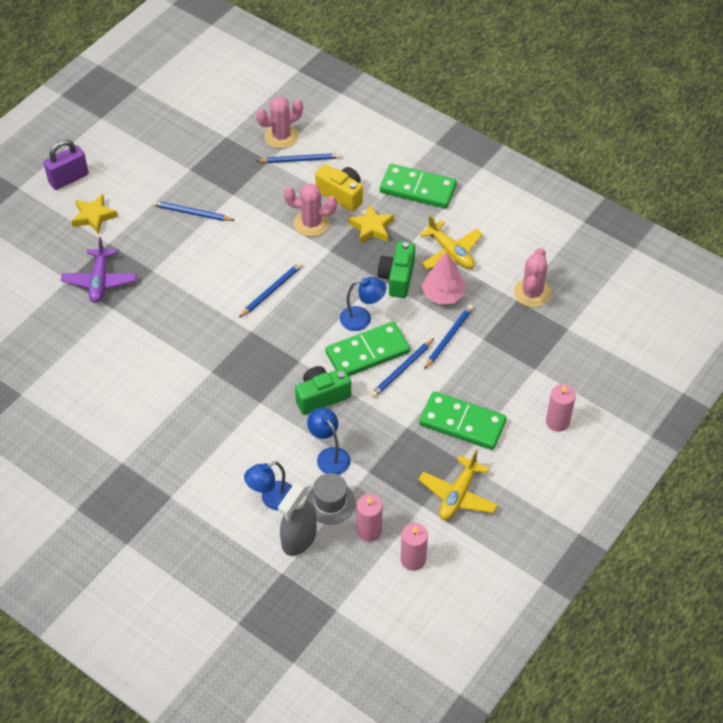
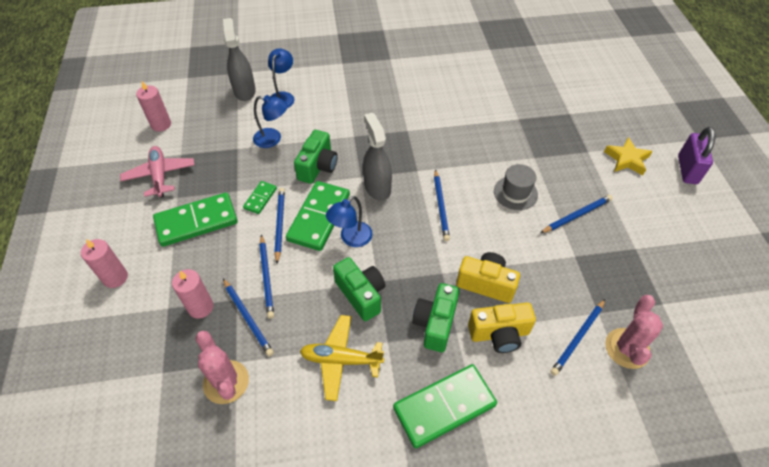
camera: 135 degrees right, 0 degrees up
(99, 281) = (552, 126): purple plane -> none
(297, 341) = (377, 187): none -> grey spray bottle
(311, 223) = (486, 284): pink cactus -> yellow camera
(330, 502) = (244, 118): grey hat -> grey hat (515, 193)
(369, 531) = (204, 120): pink candle -> pink candle (200, 307)
(371, 227) = (435, 323): yellow star -> green camera
(395, 404) = (260, 198): none -> green domino
(443, 294) = (307, 312): pink tree -> none
(458, 495) = (160, 175): yellow plane -> pink plane
(486, 320) = (248, 318): none -> blue pencil

